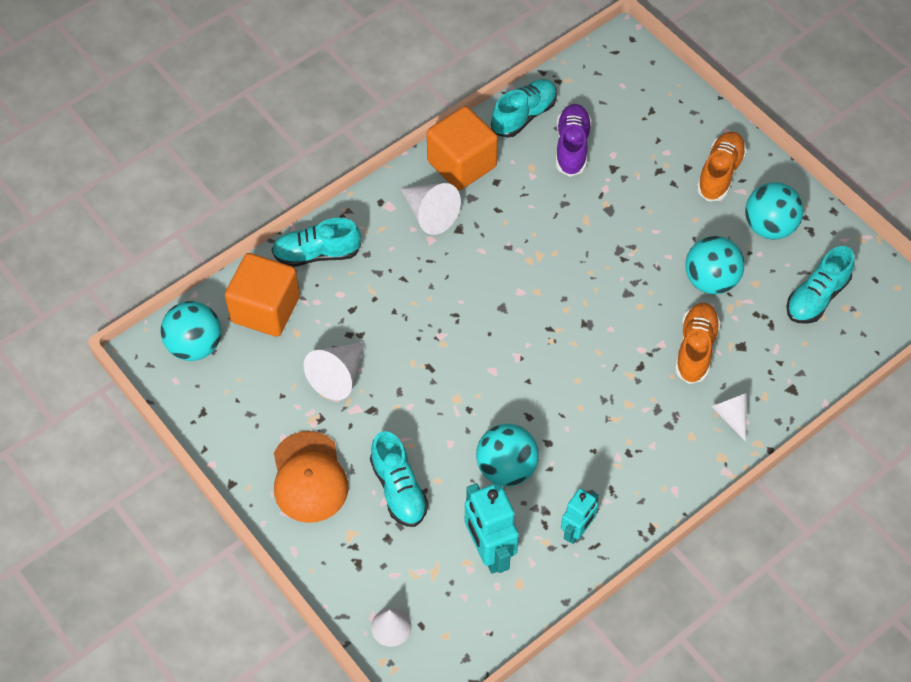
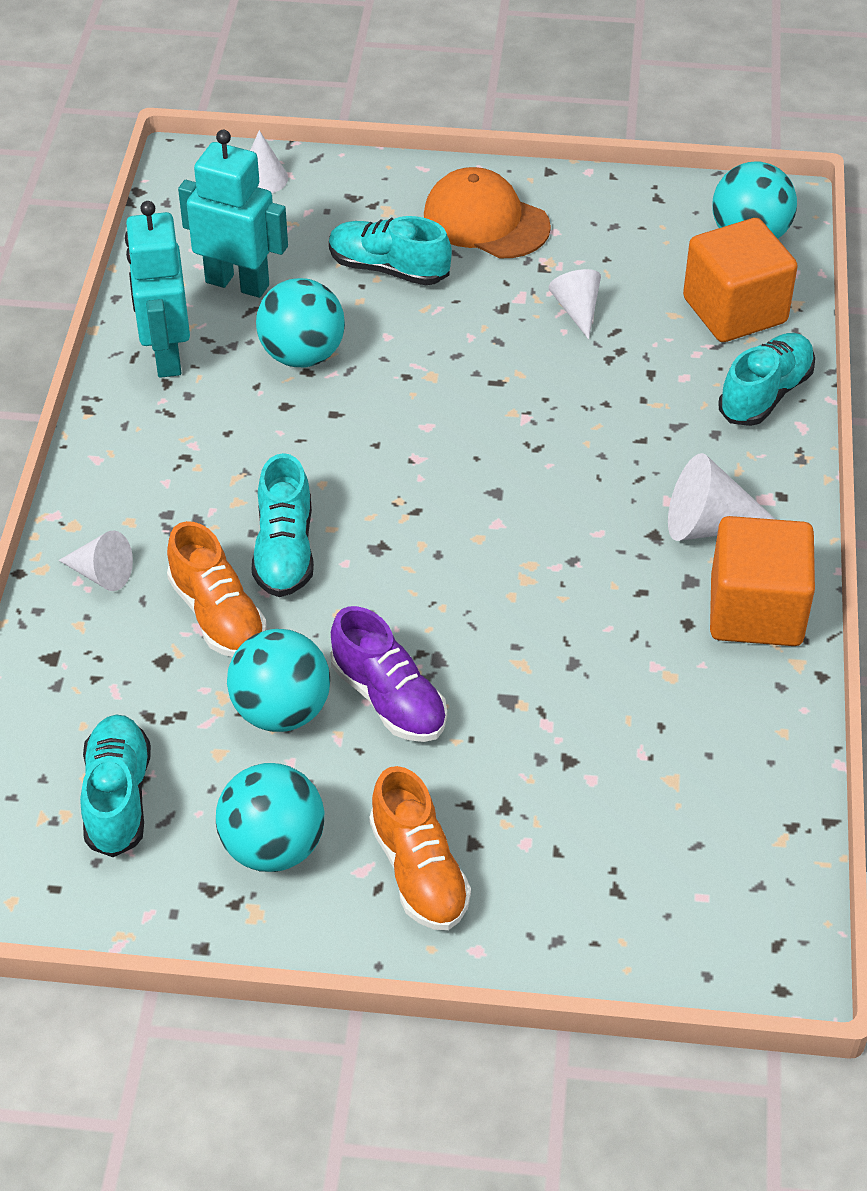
camera: 135 degrees right, 10 degrees down
(338, 376) = (577, 310): white cone -> white cone, size x0.65
(524, 115) = (769, 737): turquoise shoe -> turquoise shoe (284, 551)
(572, 147) = (655, 745): purple shoe -> purple shoe (389, 699)
(577, 531) = (166, 355): turquoise robot -> turquoise robot, size x1.61

